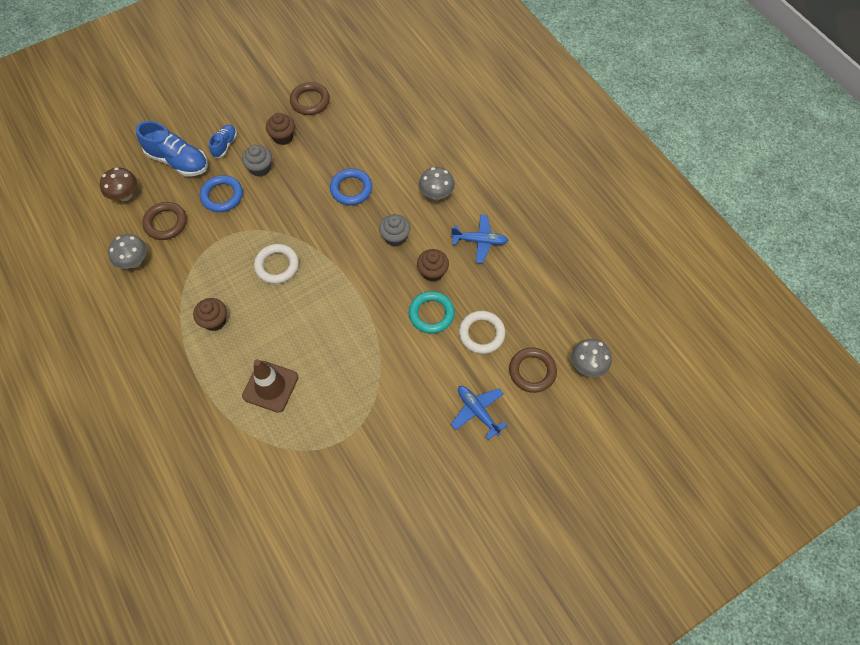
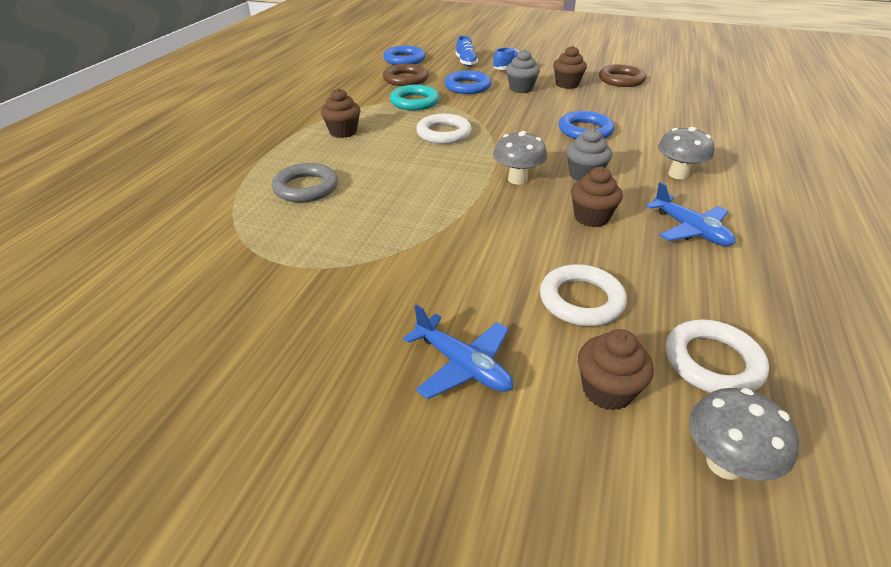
camera: 50 degrees right, 25 degrees down
(125, 195) = (404, 59): brown mushroom -> blue ring
(134, 261) = (352, 83): grey mushroom -> grey mushroom (517, 179)
(178, 161) = (466, 62): blue shoe -> blue shoe, size x0.55
(270, 386) = (306, 187): brown traffic cone -> grey ring
(431, 314) = (540, 244): turquoise ring -> turquoise ring (414, 102)
(477, 411) = (463, 365): blue plane -> blue plane turned 120 degrees clockwise
(532, 371) = (607, 390): brown ring -> brown cupcake
(551, 322) = (712, 362): none -> white ring

